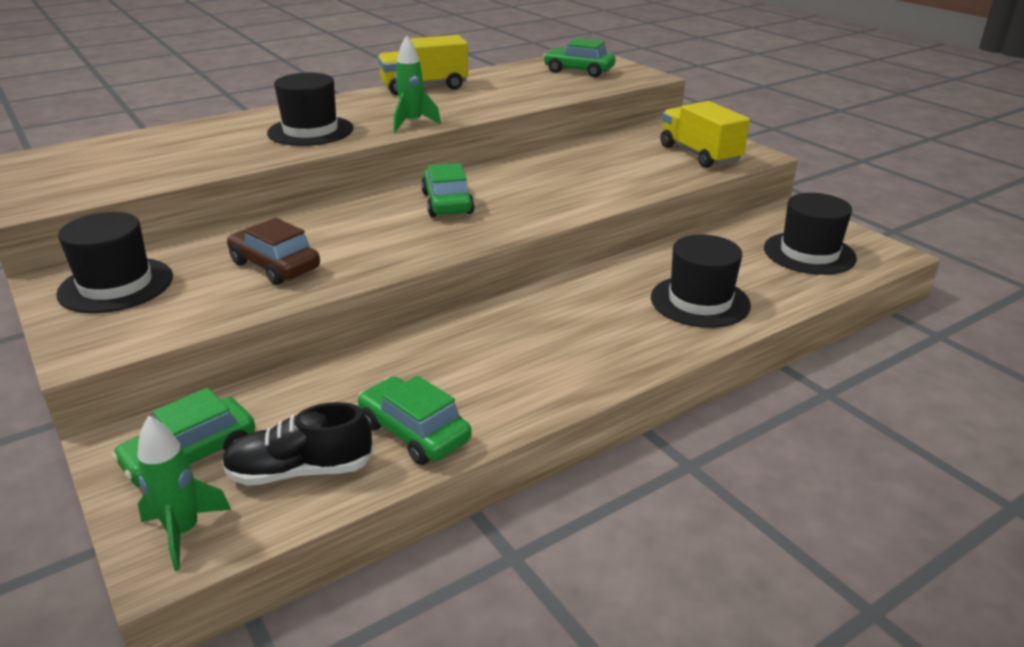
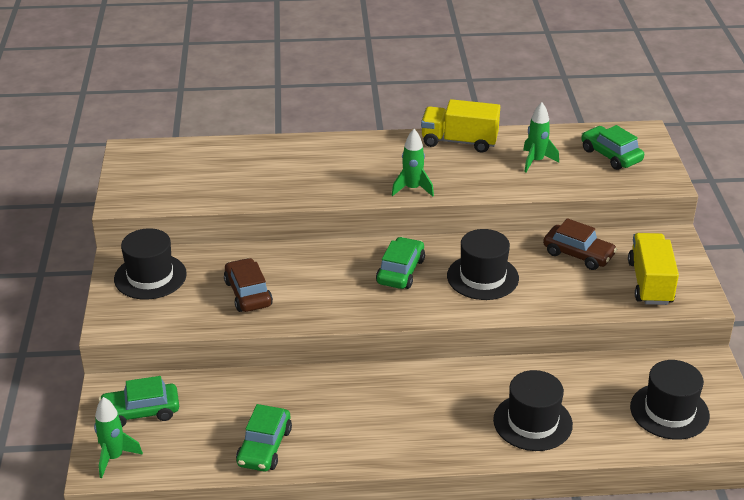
camera: 30 degrees right, 5 degrees up
(300, 471) = (189, 446): black shoe -> none
(310, 131) = (334, 175): black hat -> black hat (482, 277)
(414, 432) = (264, 447): green car -> green car turned 150 degrees counterclockwise
(516, 85) = (536, 161): none -> green rocket
(611, 151) = (578, 254): none -> brown car

